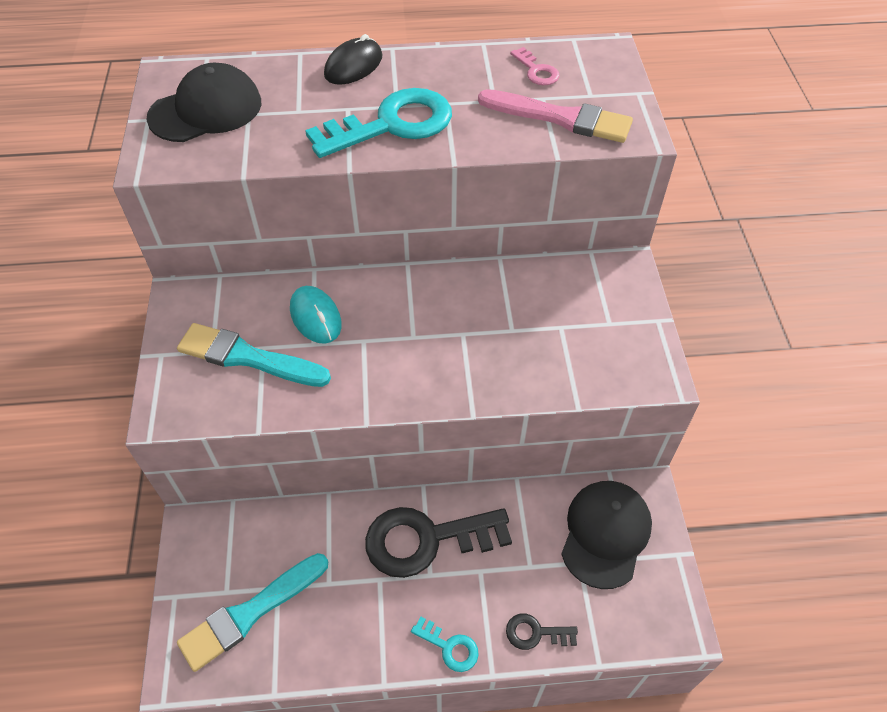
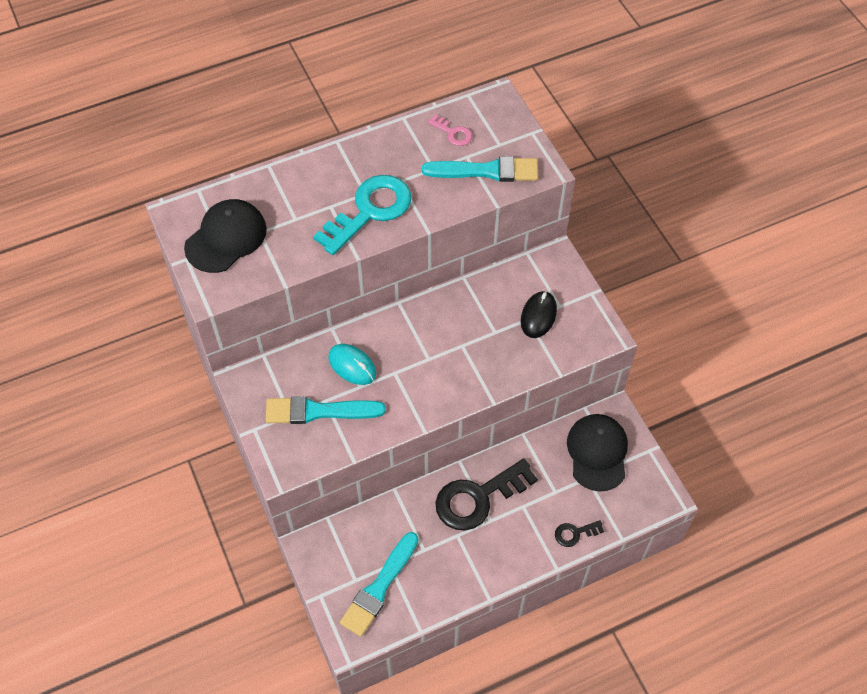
camera: 20 degrees left, 5 degrees up
(353, 66) = (316, 166): black mouse -> black mouse (538, 316)
(449, 647) = (522, 561): turquoise key -> none
(561, 118) = (486, 171): pink brush -> turquoise brush

